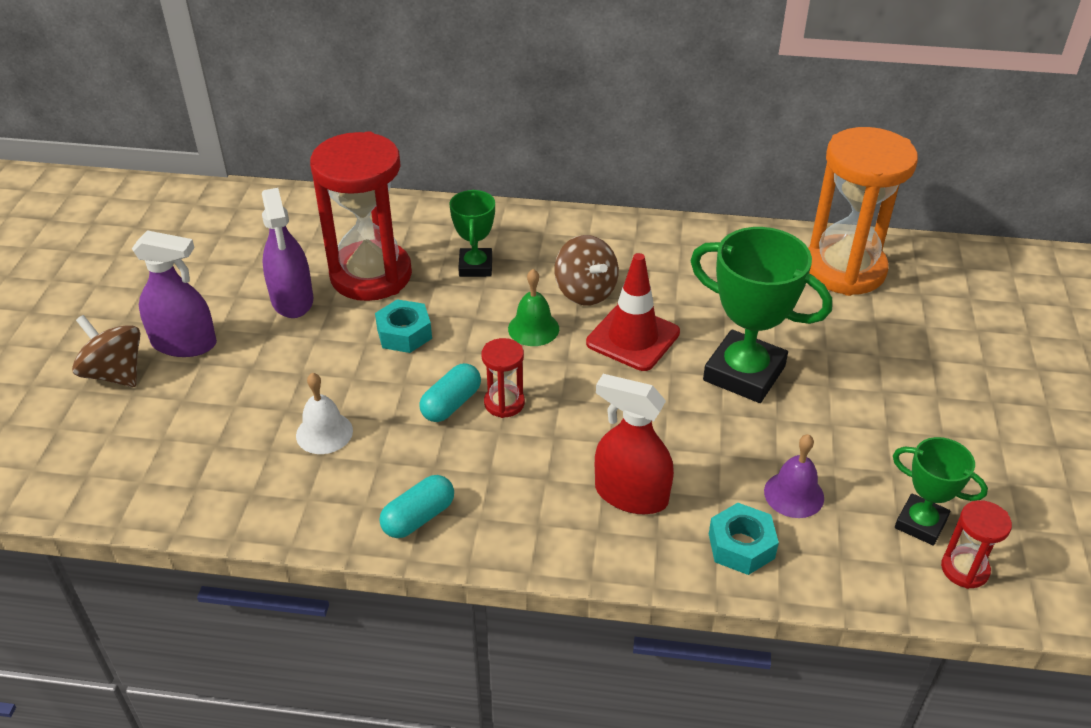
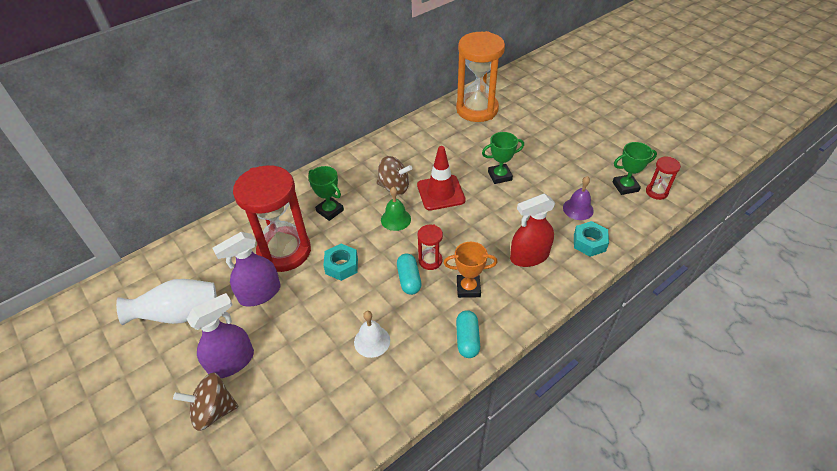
camera: 45 degrees left, 5 degrees up
(203, 264) = (179, 314): none -> white vase
(292, 300) = (260, 293): purple spray bottle -> purple spray bottle turned 120 degrees clockwise
(502, 467) = (468, 288): none -> orange trophy
(744, 373) = (499, 176): green trophy -> green trophy, size x0.57

